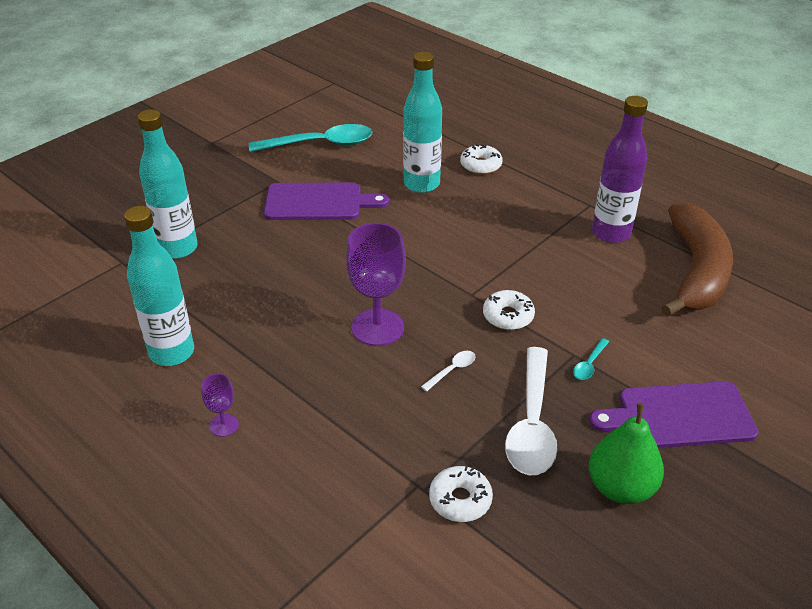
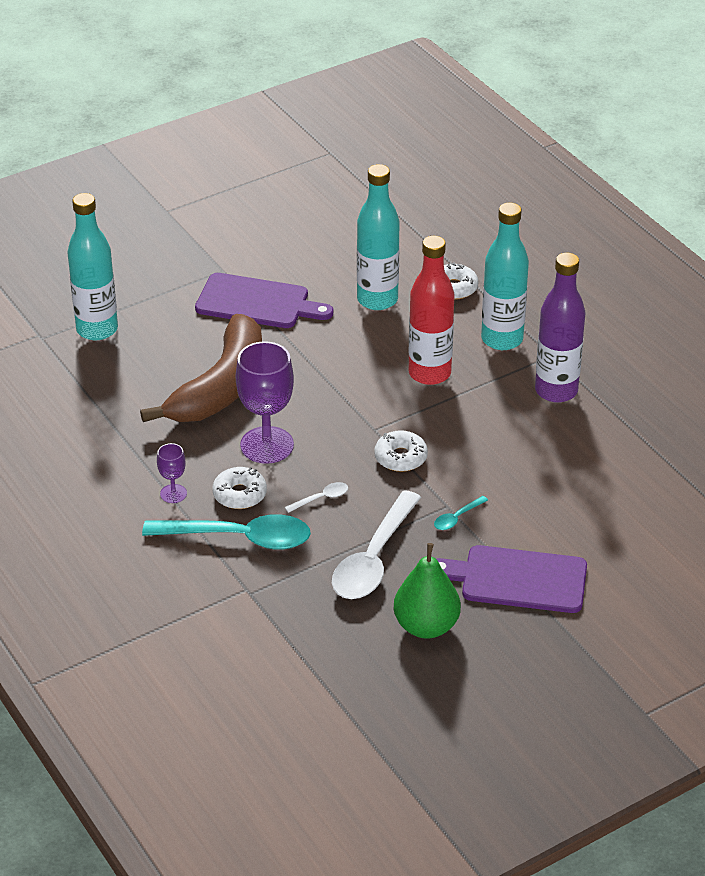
camera: 15 degrees right, 0 degrees up
(172, 352) = (64, 433): turquoise bottle -> turquoise bottle (502, 339)
(224, 425) = (93, 507): purple goblet -> purple goblet (173, 494)
(320, 144) = (284, 232): turquoise spoon -> turquoise spoon (238, 538)
(460, 500) = (278, 607): white donut -> white donut (240, 494)
(496, 237) = (429, 373): none -> red bottle
(696, 271) = (623, 448): brown banana -> brown banana (221, 387)

